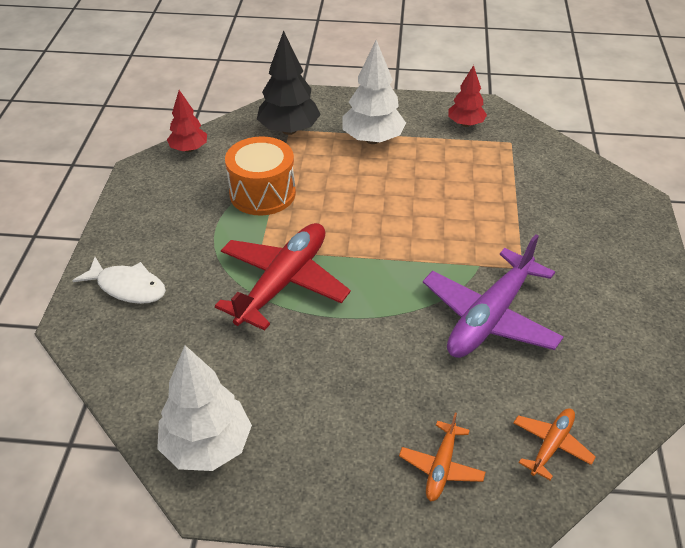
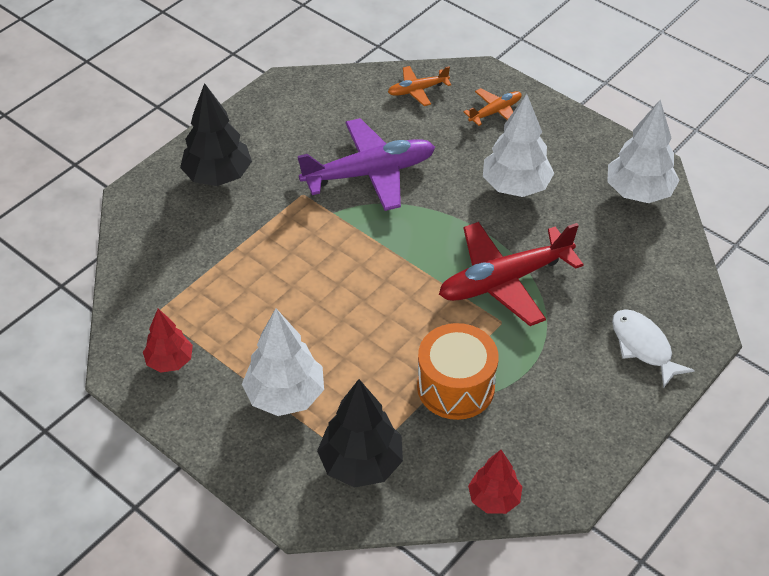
camera: 145 degrees left, 5 degrees up
(343, 380) = (515, 186): none -> white tree
(605, 246) = (218, 176): none -> black tree

